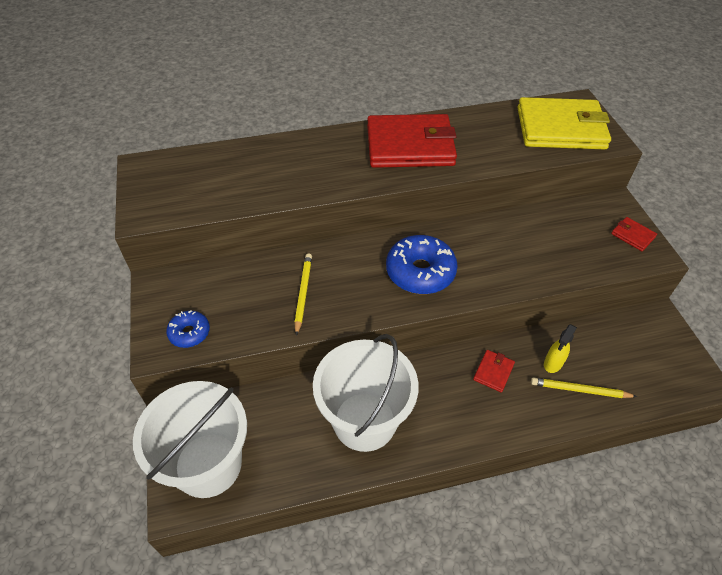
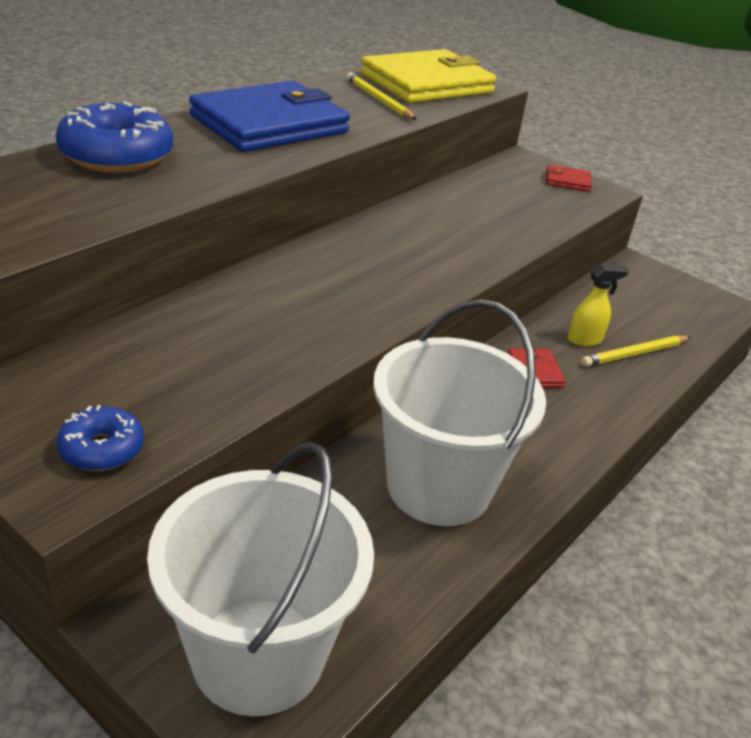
camera: 40 degrees left, 15 degrees down
(303, 293) = (246, 340): yellow pencil -> yellow pencil (379, 100)
(410, 146) = (269, 124): red wallet -> blue wallet
(420, 272) = (382, 271): blue donut -> blue donut (117, 156)
(553, 363) = (585, 340): yellow spray bottle -> yellow spray bottle turned 105 degrees counterclockwise

